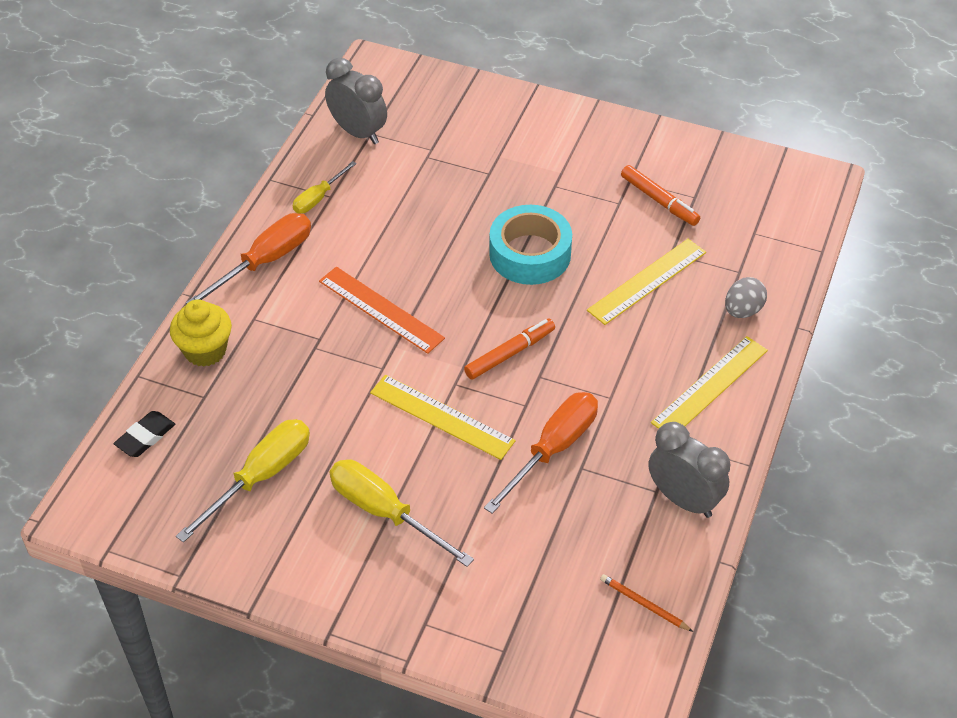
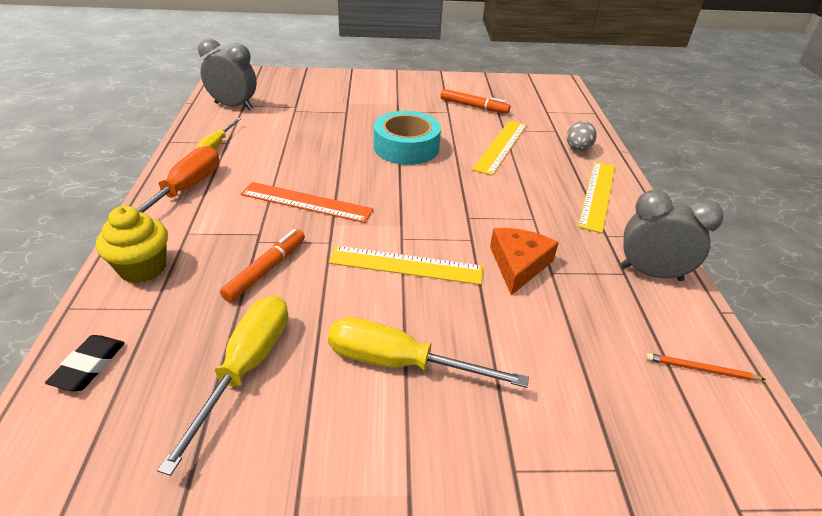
camera: 25 degrees left, 10 degrees down
(510, 353) = (433, 208): orange marker -> orange marker (266, 270)
(553, 449) = (518, 265): orange screwdriver -> orange cheese

